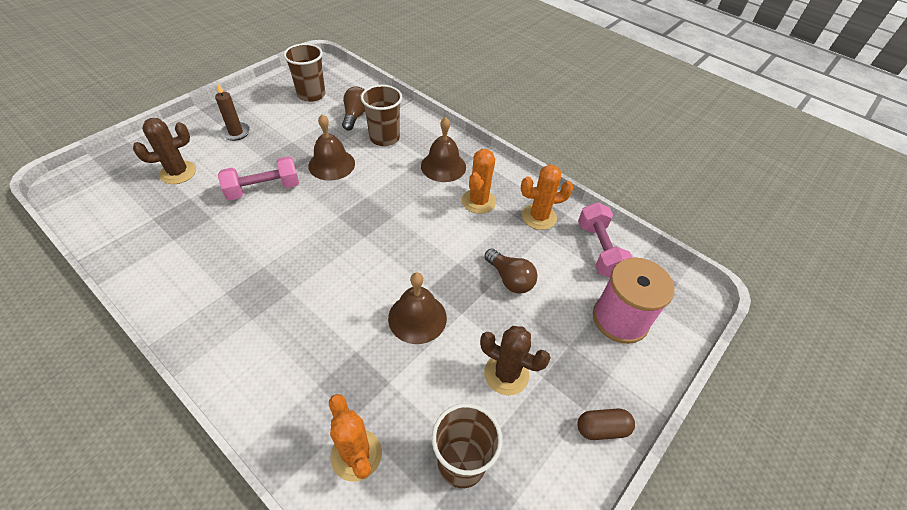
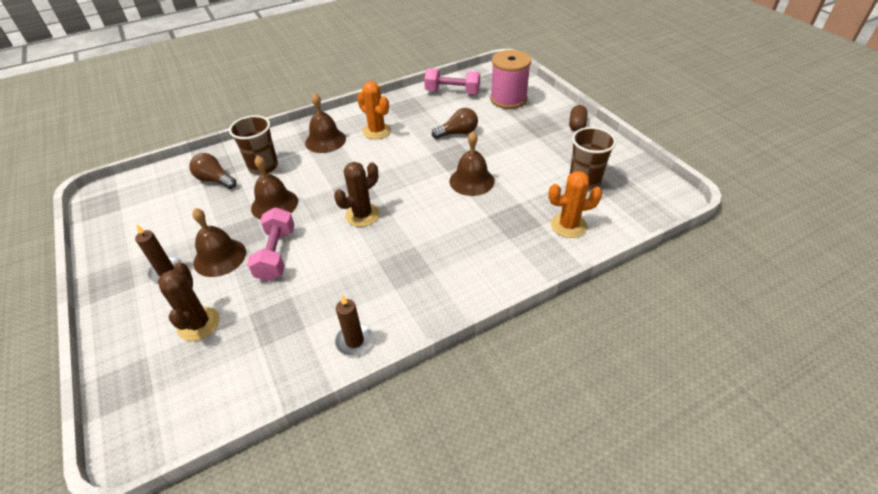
camera: 65 degrees left, 5 degrees down
(156, 280) = (354, 341): none -> brown candle
(255, 156) = (220, 257): none -> brown bell
(311, 95) = (151, 206): brown cup -> none
(506, 374) = (531, 151): brown cactus -> brown cactus (362, 215)
(539, 217) = (409, 108): orange cactus -> none

